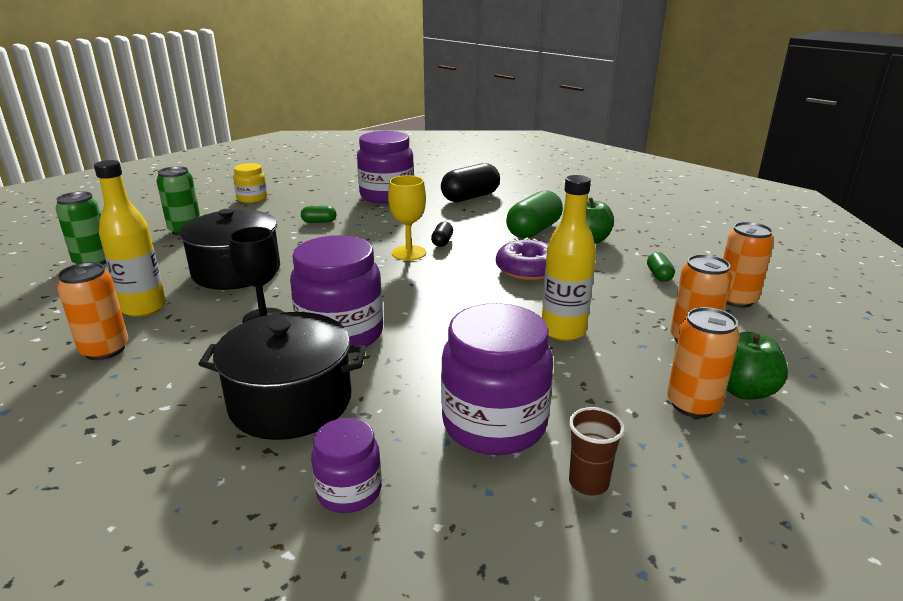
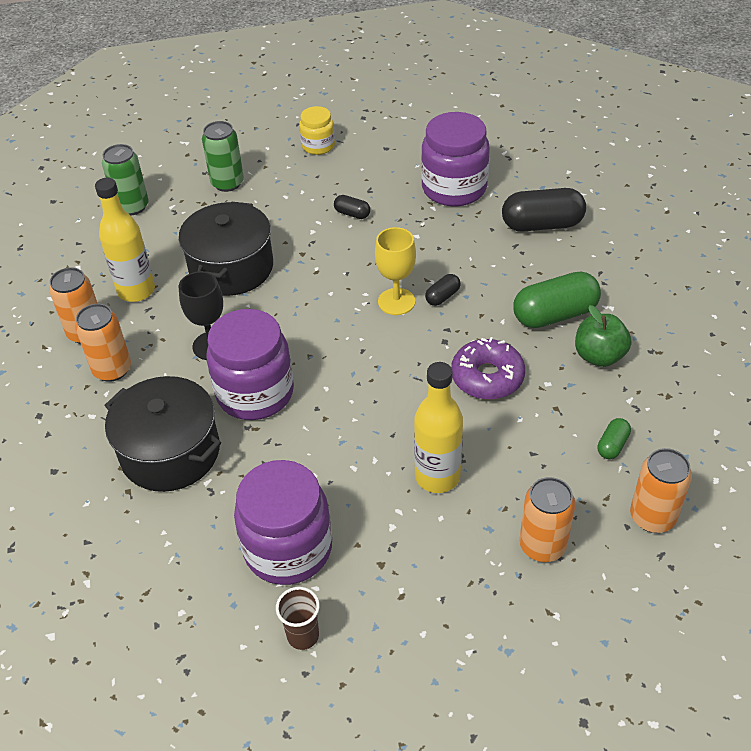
camera: 35 degrees right, 20 degrees up
(319, 222) = (352, 214): green capsule -> black capsule
(349, 491) = (151, 555): purple jar -> none
(693, 404) = (457, 613): orange can -> orange can (112, 369)
(743, 390) = (517, 622): green apple -> none

